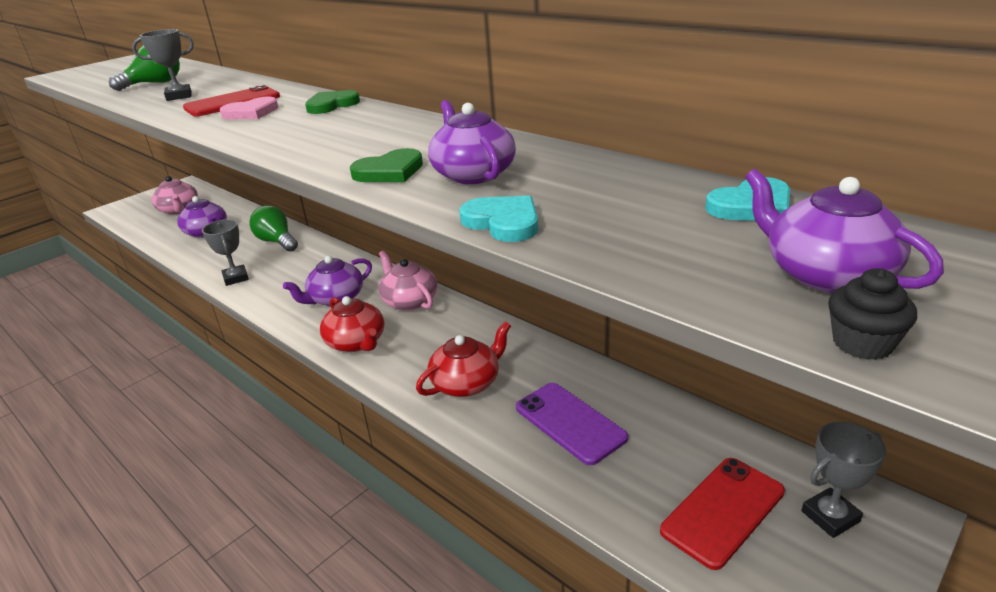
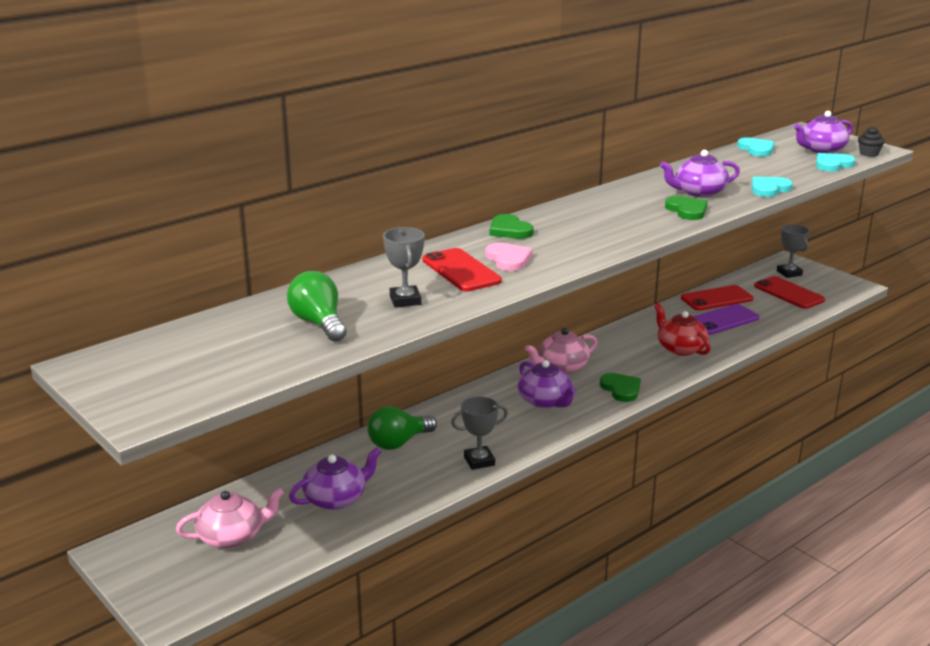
camera: 85 degrees left, 5 degrees down
(356, 342) = (621, 389): red teapot -> green heart
(650, 415) = (716, 299): none -> red phone
(708, 286) = (832, 164): none -> turquoise heart

